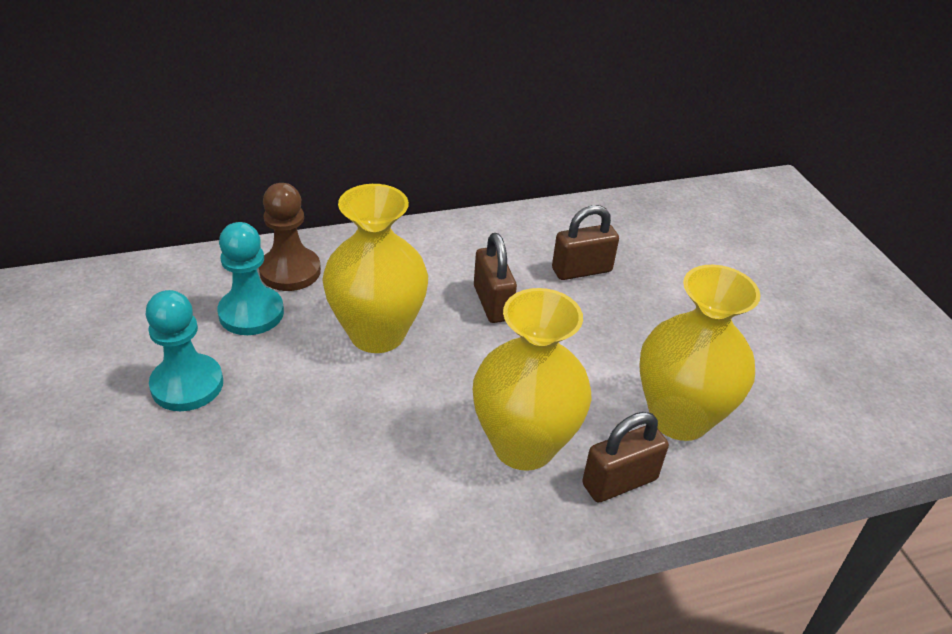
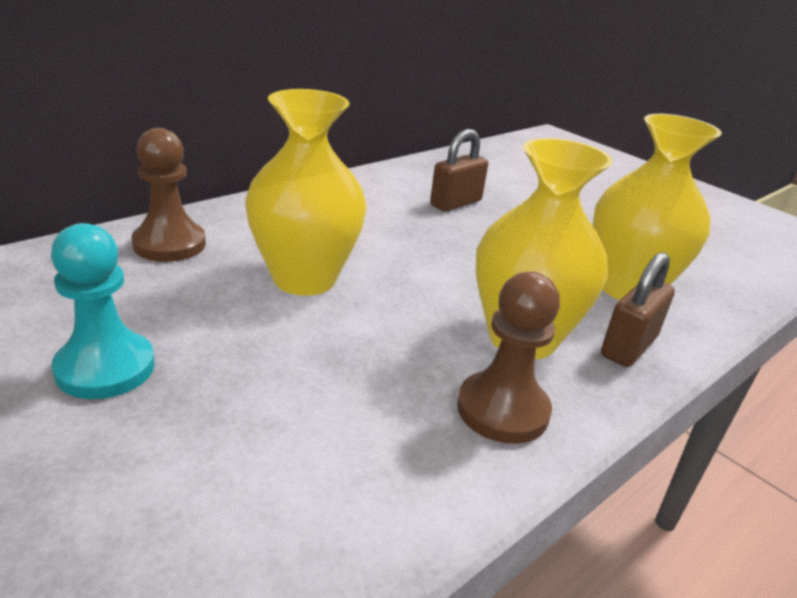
camera: 25 degrees left, 10 degrees down
(251, 313) = (147, 286): turquoise pawn -> none
(452, 508) = (502, 410): none -> brown pawn
(492, 303) = (398, 237): brown padlock -> none

